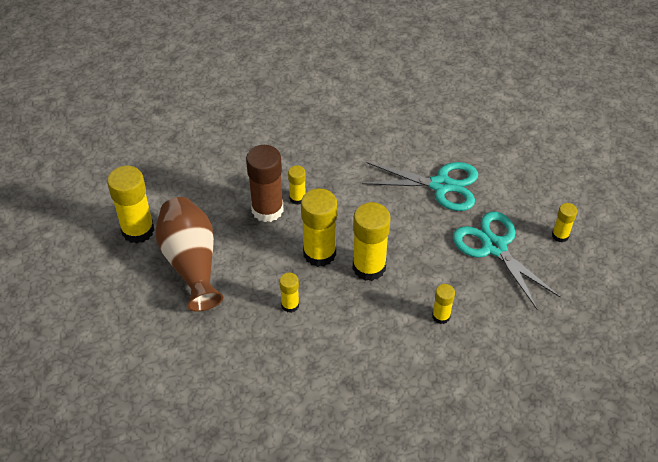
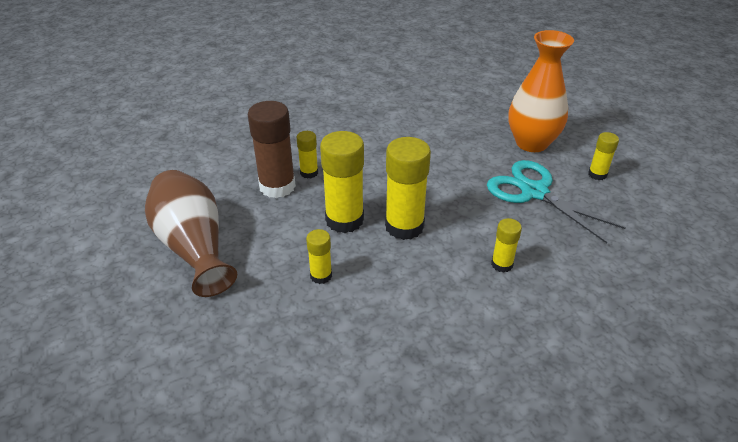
camera: 10 degrees left, 10 degrees down
(138, 230) = (126, 222): yellow glue stick -> none
(441, 185) = (458, 146): turquoise scissors -> none
(511, 191) = (531, 143): none -> orange vase

